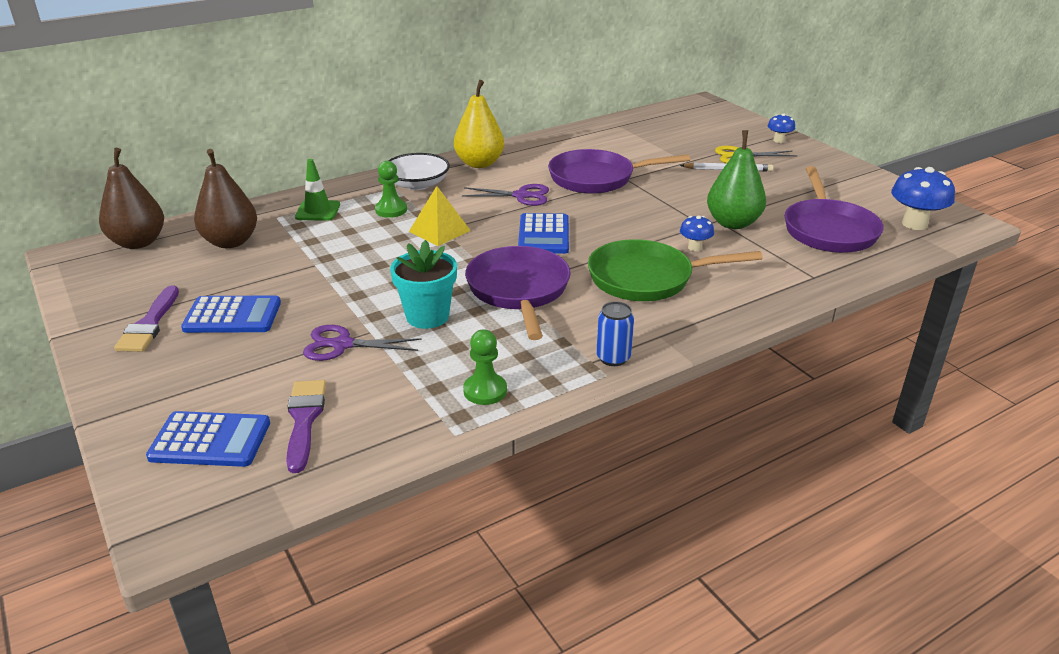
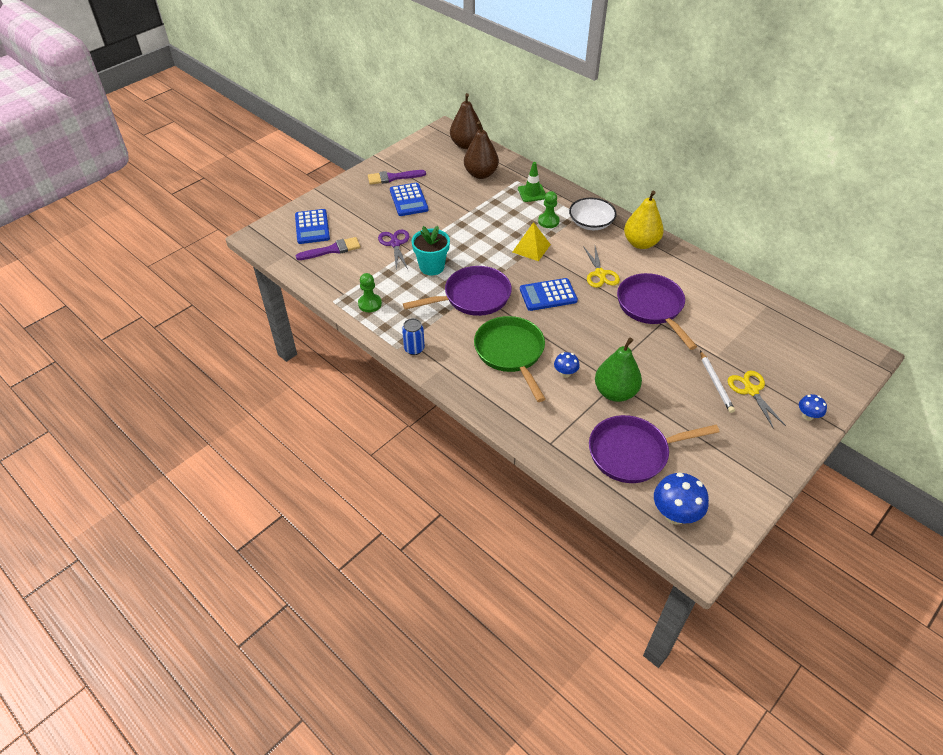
camera: 75 degrees right, 15 degrees up
(521, 196) = (600, 274): purple scissors -> yellow scissors

